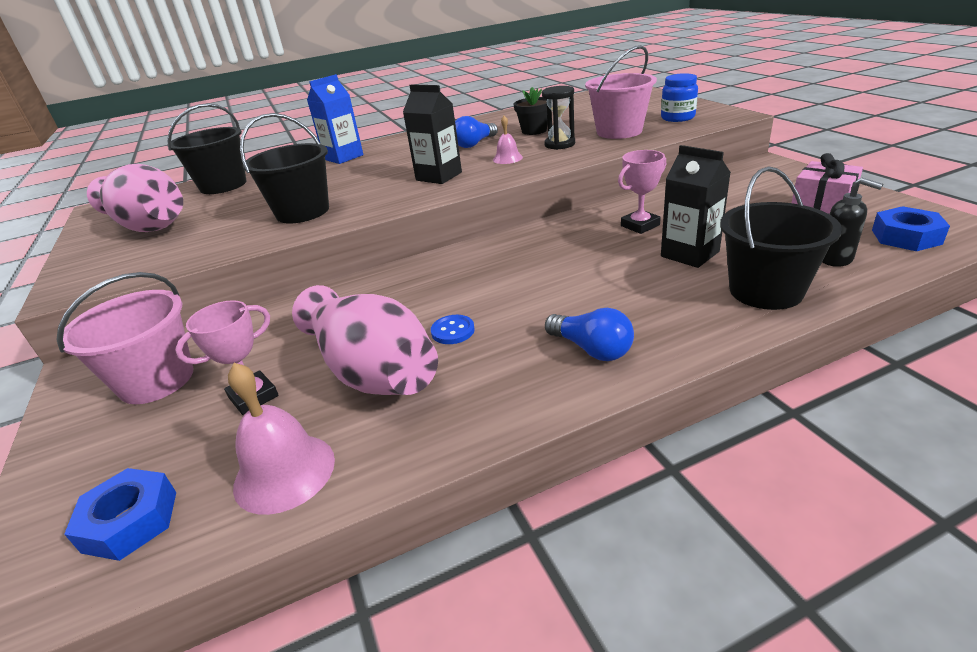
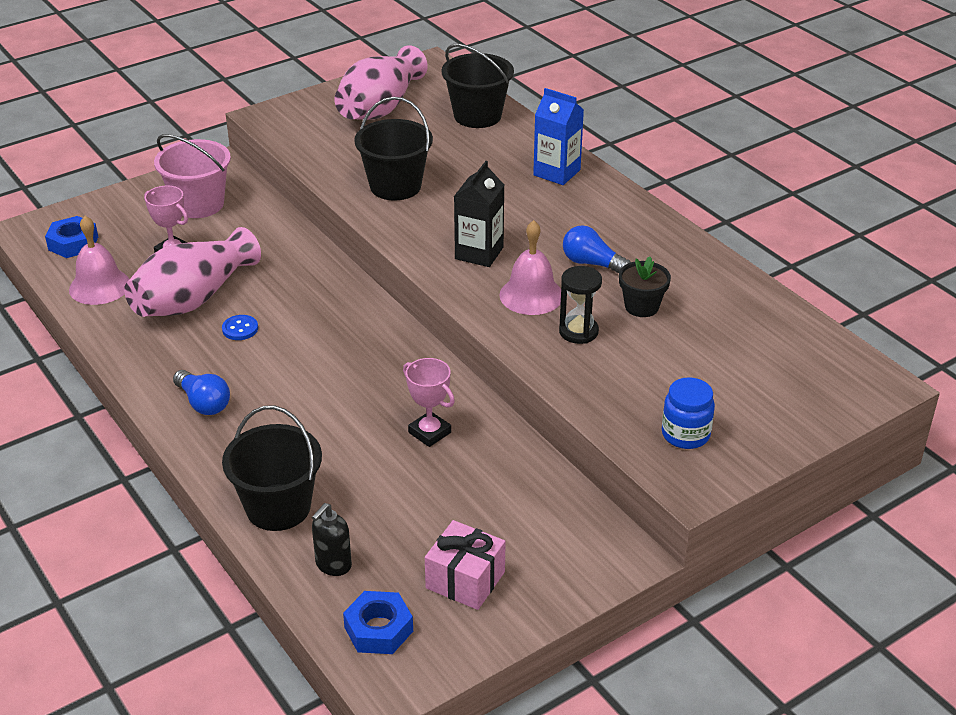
camera: 75 degrees right, 5 degrees up
(507, 158) = (531, 295): pink bell -> pink bell, size x1.76
(591, 349) = (203, 403): blue light bulb -> blue light bulb turned 75 degrees counterclockwise
(619, 131) = (626, 380): pink bucket -> none
(690, 254) = (357, 465): black carton -> none

